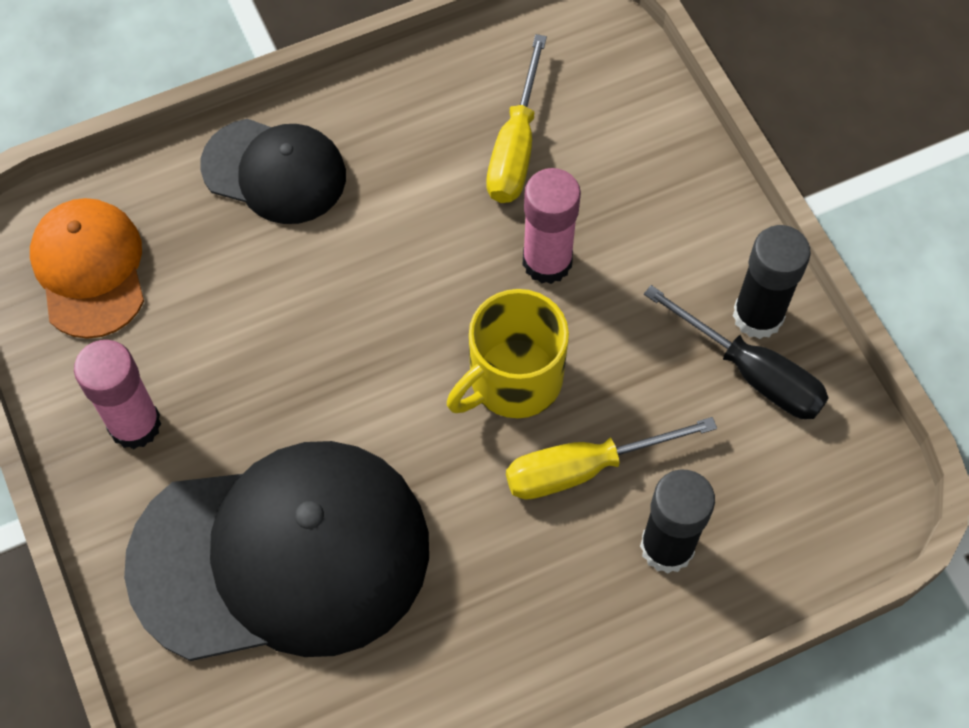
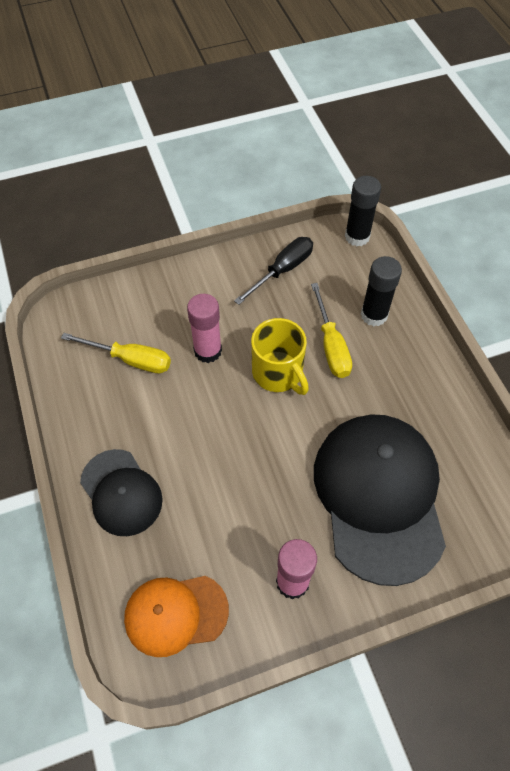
camera: 85 degrees left, 5 degrees down
(274, 171) = (121, 492): black cap -> black cap turned 120 degrees clockwise
(758, 316) = (251, 264): black glue stick -> black glue stick (357, 237)

